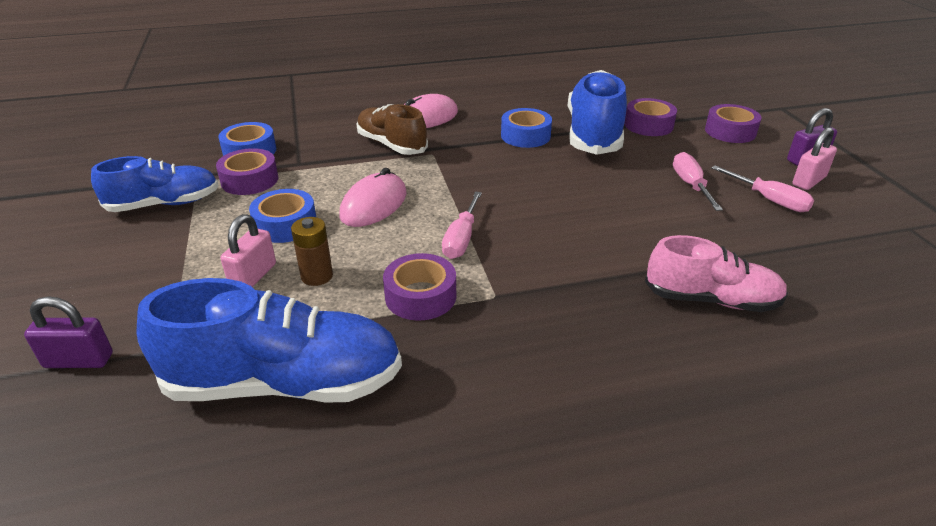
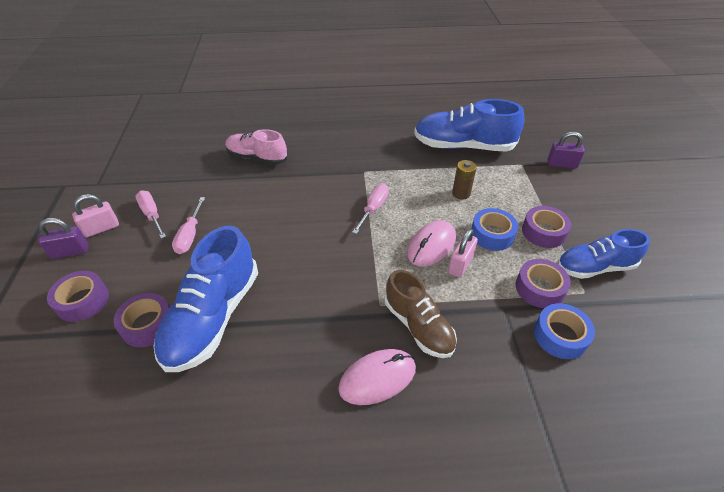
camera: 170 degrees left, 10 degrees up
(253, 276) = (498, 197): pink padlock -> pink padlock (460, 264)
(420, 296) = (403, 176): purple tape -> purple tape (543, 232)
(525, 136) = (282, 323): blue tape -> none

